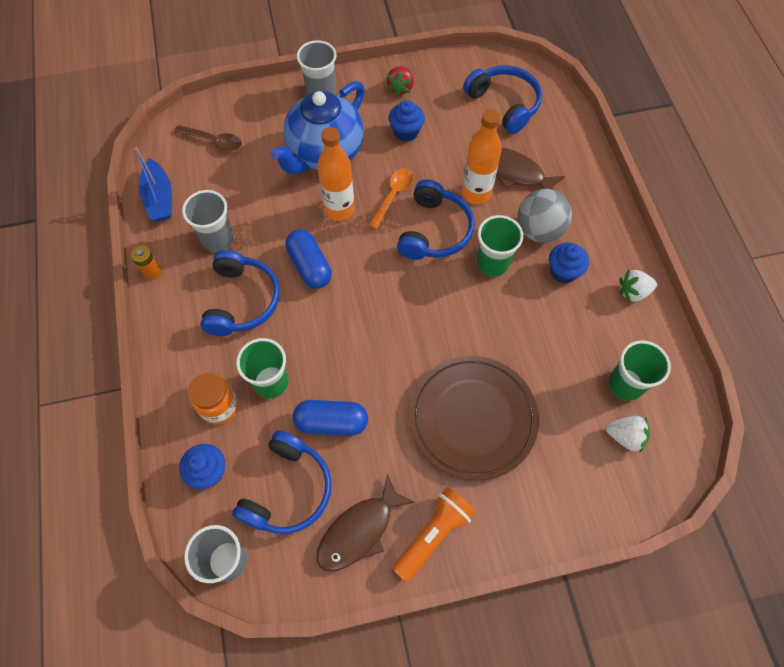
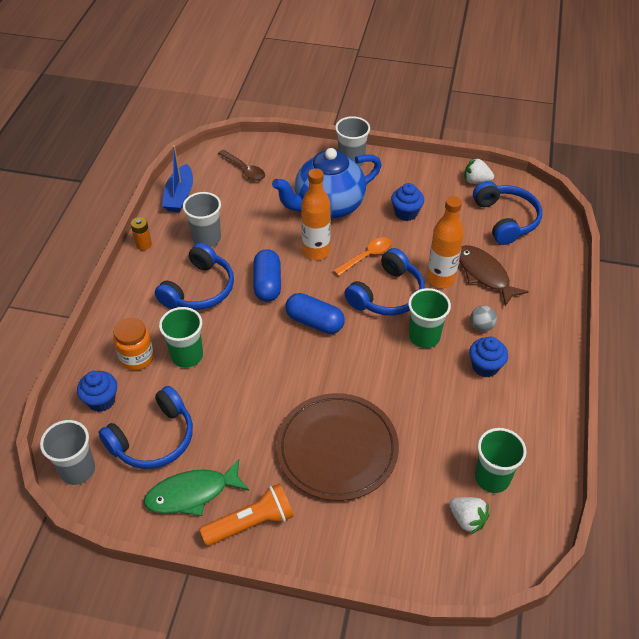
camera: 25 degrees right, 15 degrees down
(331, 422) = (217, 404): blue capsule -> blue capsule (314, 322)
(359, 530) = (192, 493): brown fish -> green fish
(400, 88) = (420, 179): red strawberry -> none
(539, 230) = (481, 326): grey ball -> grey ball, size x0.52
(633, 292) = (542, 407): white strawberry -> white strawberry (476, 181)

